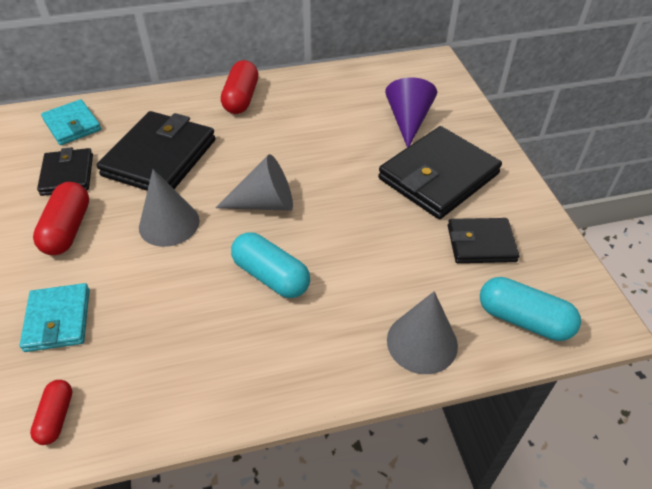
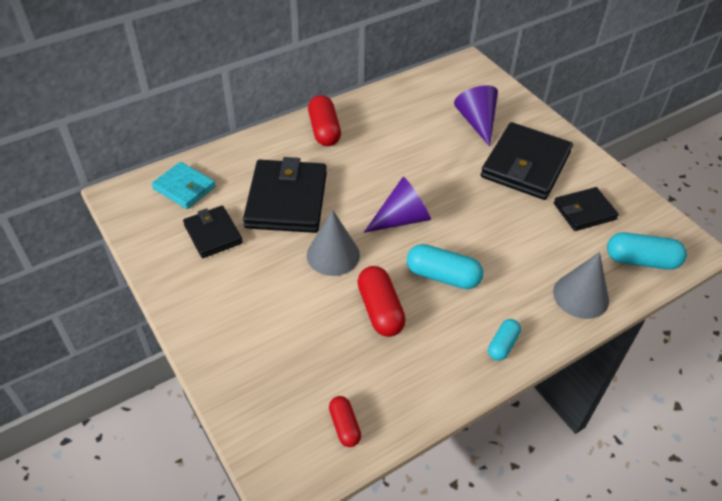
camera: 20 degrees left, 0 degrees up
(58, 320) = (293, 355): turquoise wallet -> none
(68, 229) = (248, 281): red capsule -> red capsule (380, 310)
(264, 203) = (402, 219): grey cone -> purple cone
(292, 375) = (502, 345): none -> turquoise capsule

